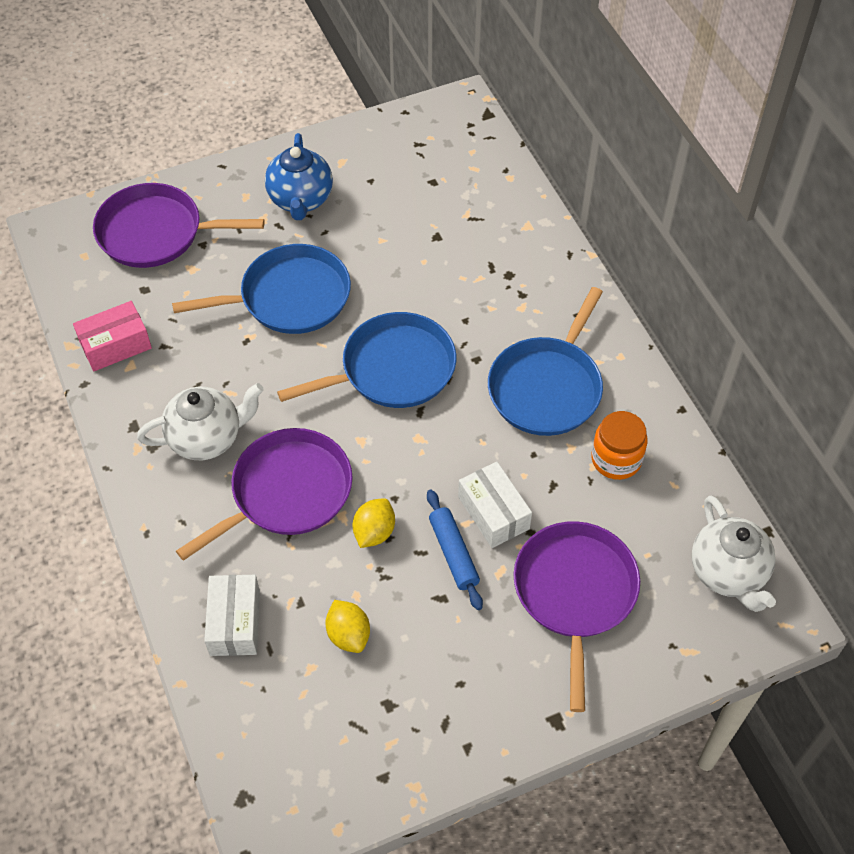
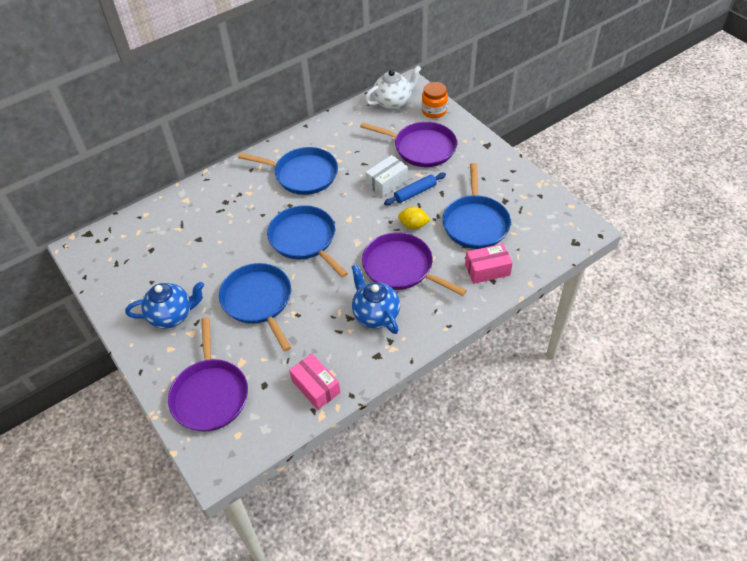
camera: 100 degrees left, 5 degrees down
(207, 438) = (375, 315): white teapot -> blue teapot
(235, 622) = (487, 270): white box -> pink box
(348, 635) = (475, 223): yellow lemon -> blue pan
(575, 593) = (421, 148): purple pan -> purple pan turned 150 degrees counterclockwise
(616, 459) = (341, 144): orange jar -> orange jar (434, 111)

